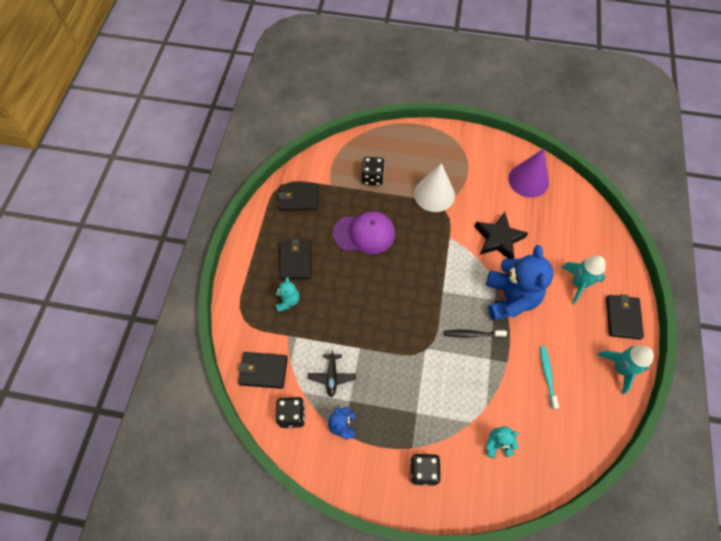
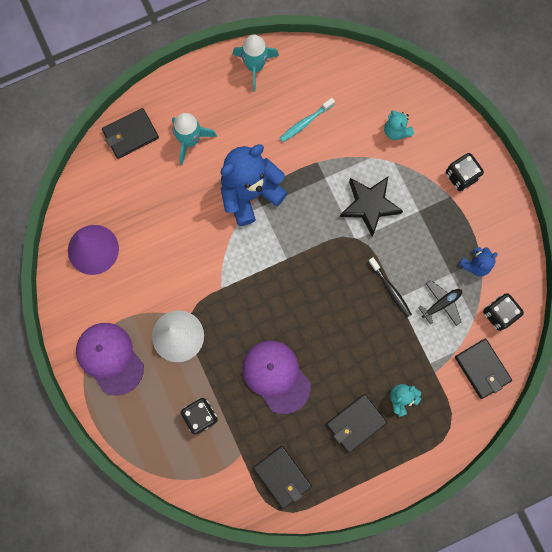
camera: 125 degrees left, 15 degrees up
(446, 151) = (110, 358): none -> purple cap
(472, 334) = (311, 206): black toothbrush -> black toothbrush (390, 289)
(498, 239) = (190, 239): black star -> black star (369, 205)
(622, 318) = (201, 86): black wallet -> black wallet (130, 134)

